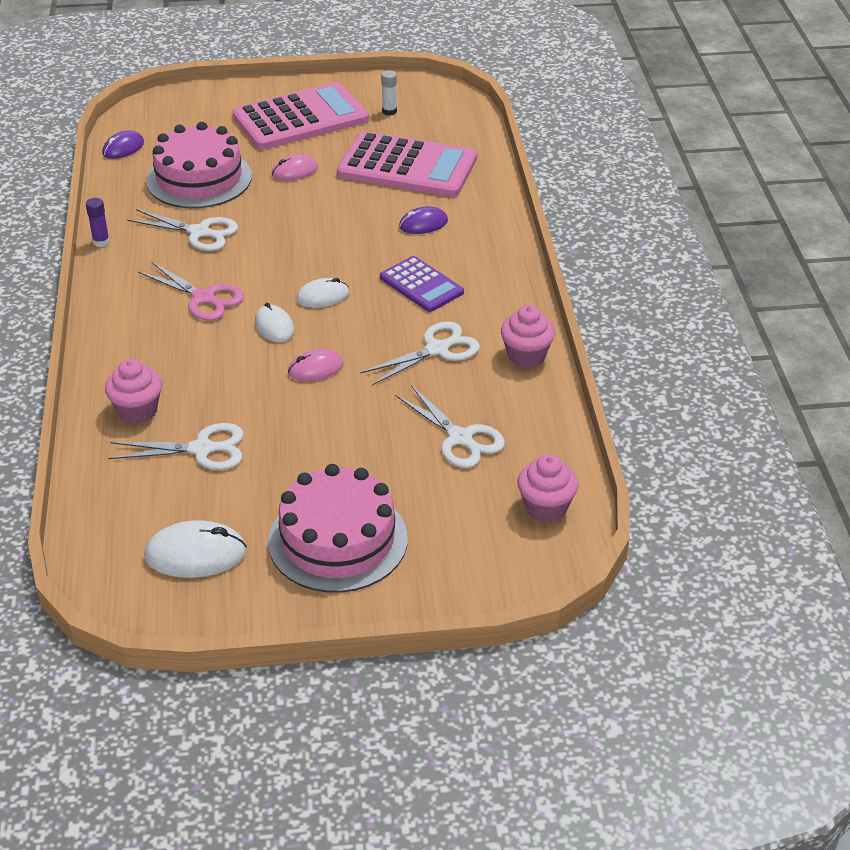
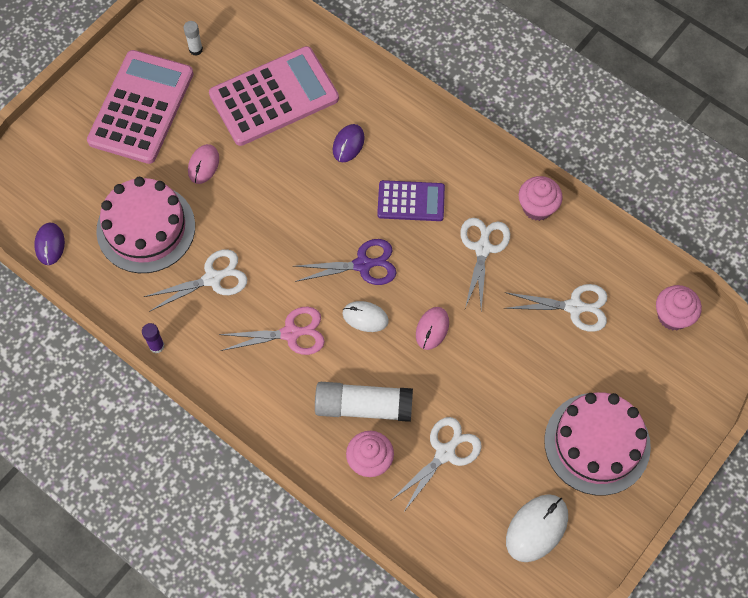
camera: 45 degrees left, 25 degrees up
(186, 375) = (363, 406): none -> white glue stick
(323, 296) = (363, 265): white mouse -> purple scissors

